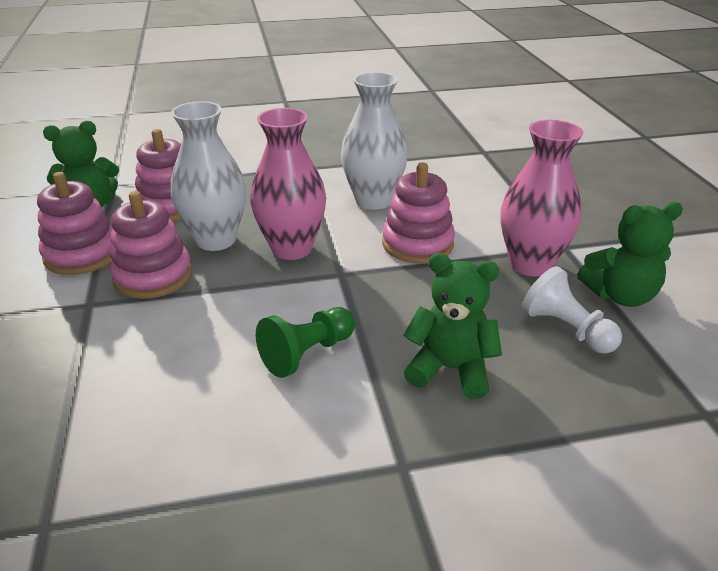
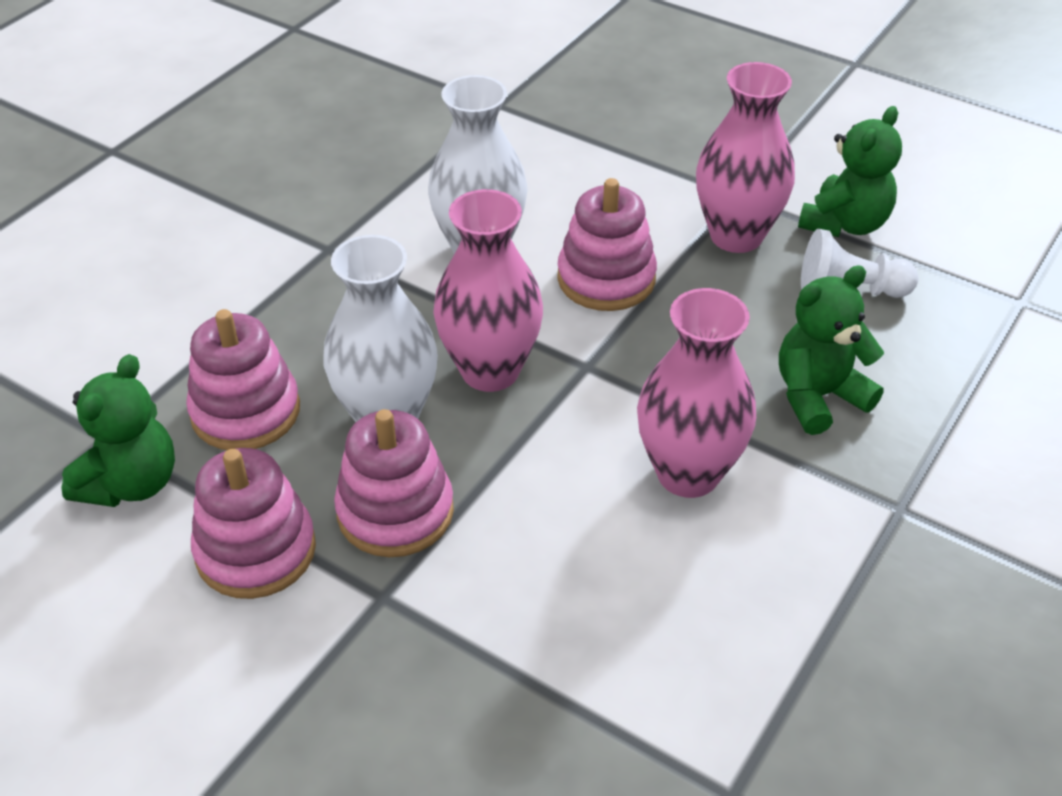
camera: 45 degrees left, 10 degrees up
(307, 353) = (688, 473): green pawn -> pink vase

